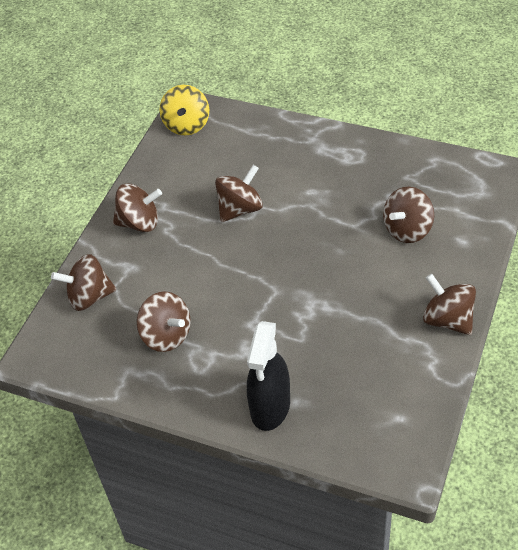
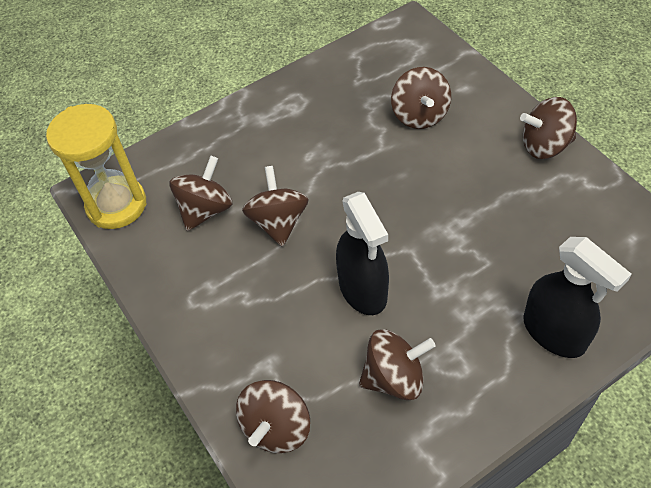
camera: 55 degrees left, 5 degrees up
(139, 223) = (213, 320): brown spinning top -> brown spinning top (205, 210)
(187, 125) = (116, 205): yellow spinning top -> yellow hourglass
(221, 283) = (363, 290): none -> black spray bottle

